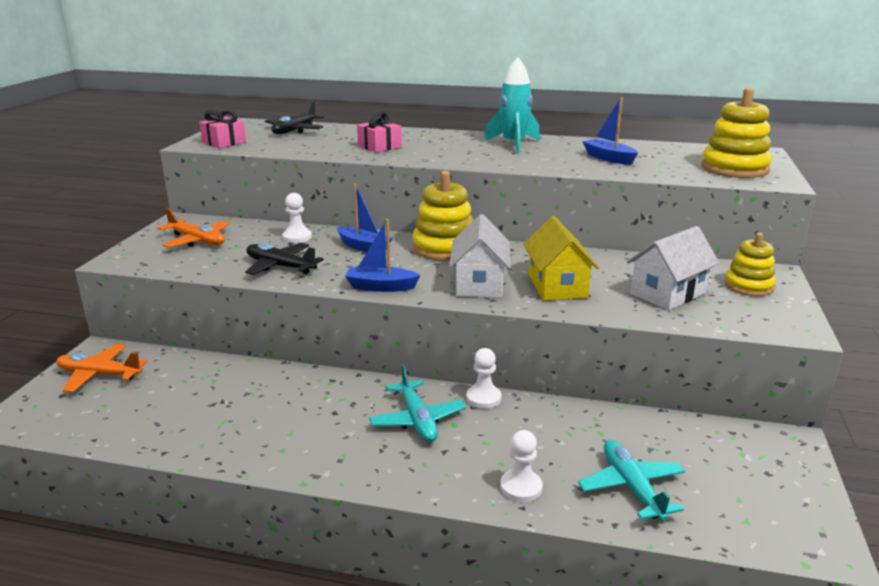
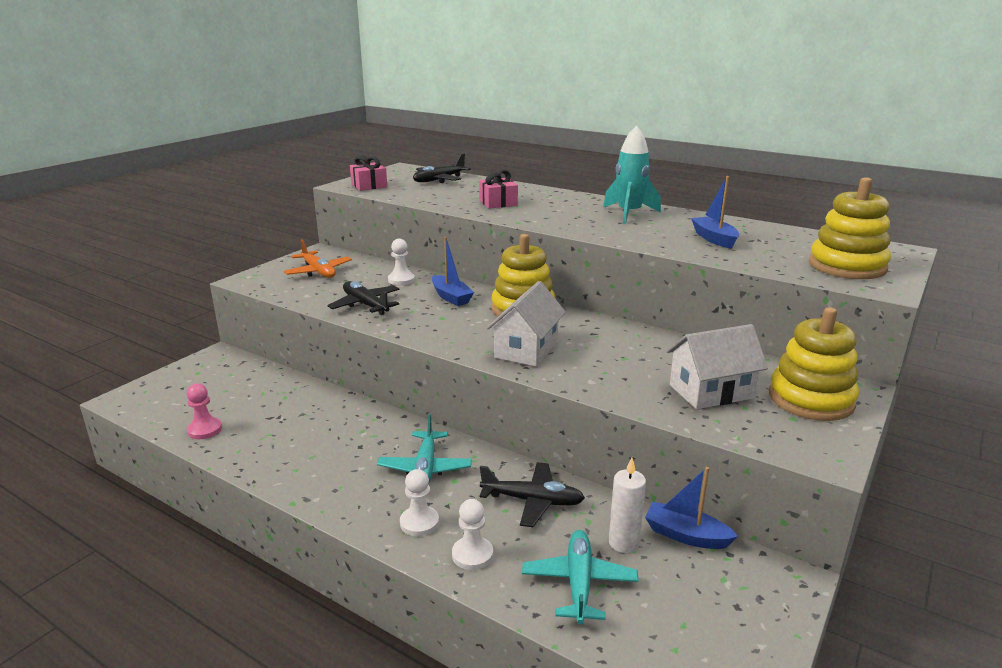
camera: 20 degrees right, 0 degrees up
(99, 375) = (204, 375): orange plane -> none
(144, 431) = (205, 430): none -> pink pawn
(381, 287) = (434, 337): blue boat -> blue boat (686, 535)
(483, 398) = (499, 461): white pawn -> white pawn (419, 523)
(540, 426) = (533, 501): none -> black plane
(557, 286) = (600, 364): yellow house -> none
(643, 444) = (623, 543): none -> white candle
(748, 286) = (811, 399): yellow stacking toy -> yellow stacking toy, size x1.56

